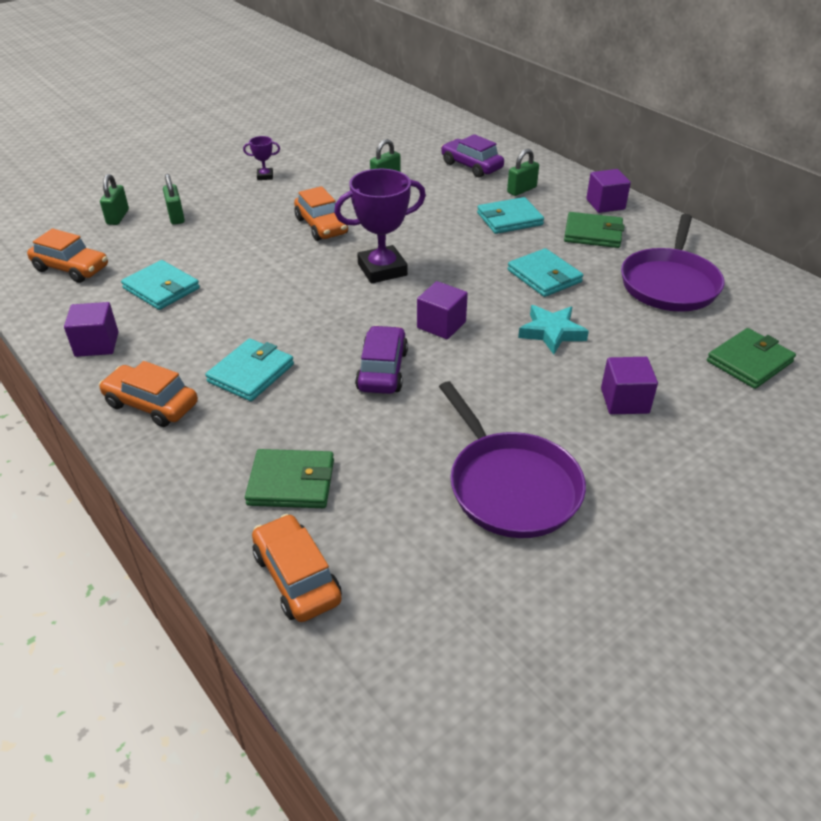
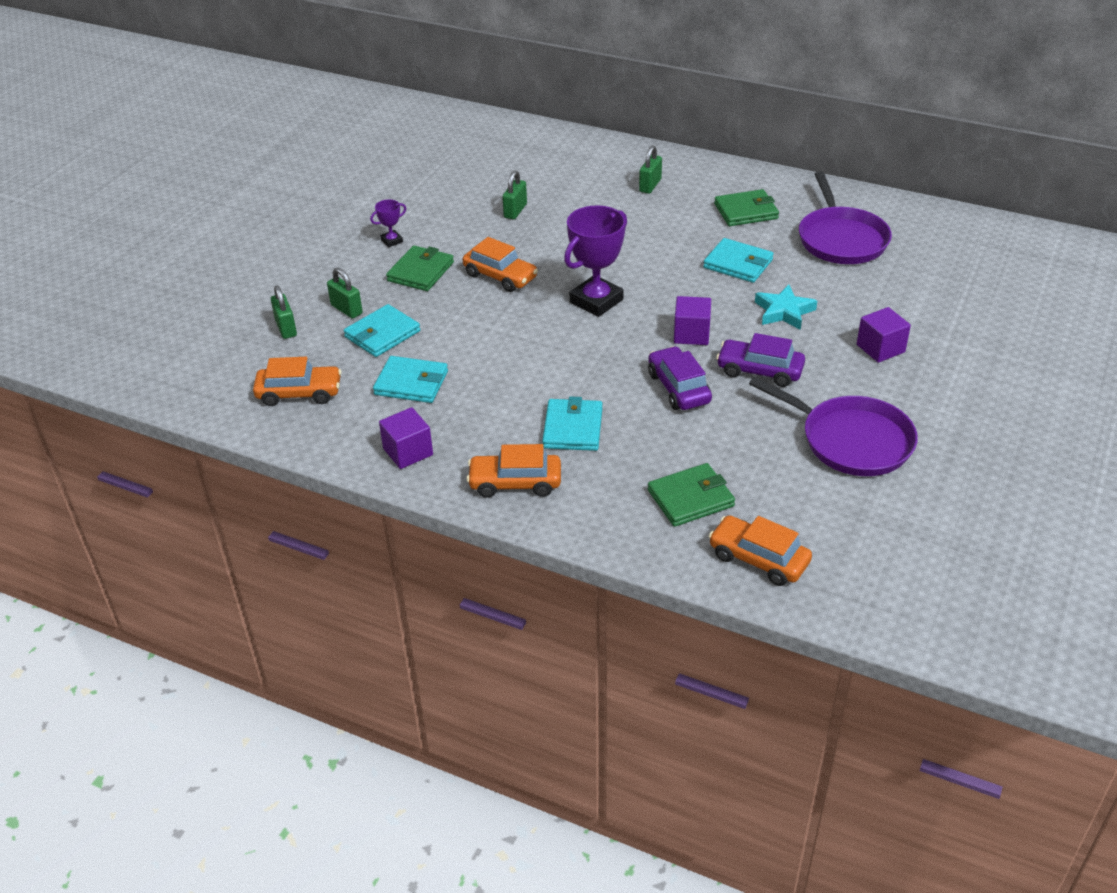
camera: 25 degrees left, 0 degrees up
(471, 166) = (583, 173): purple car -> purple car (759, 371)
(509, 219) = (664, 218): turquoise wallet -> turquoise wallet (382, 334)
(605, 204) = (734, 179): purple cube -> none
(749, 362) = (945, 287): green wallet -> green wallet (421, 272)

